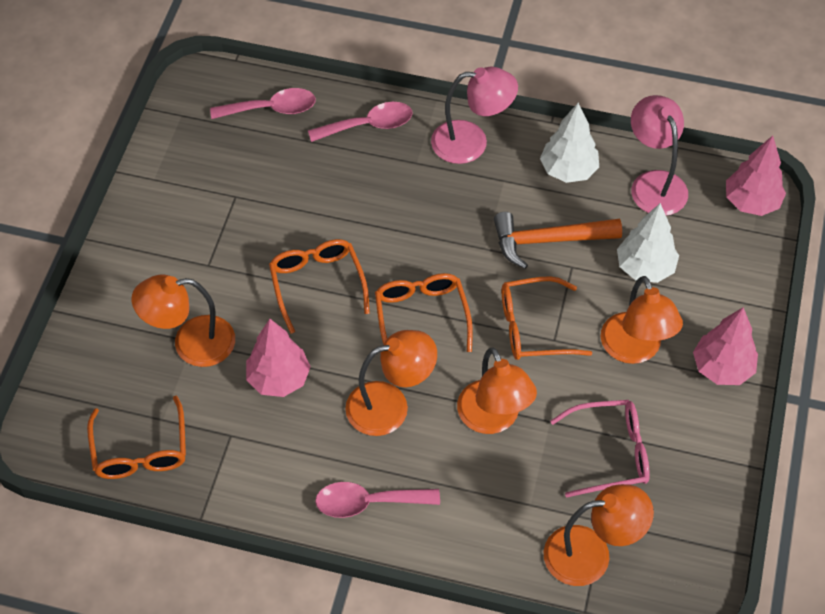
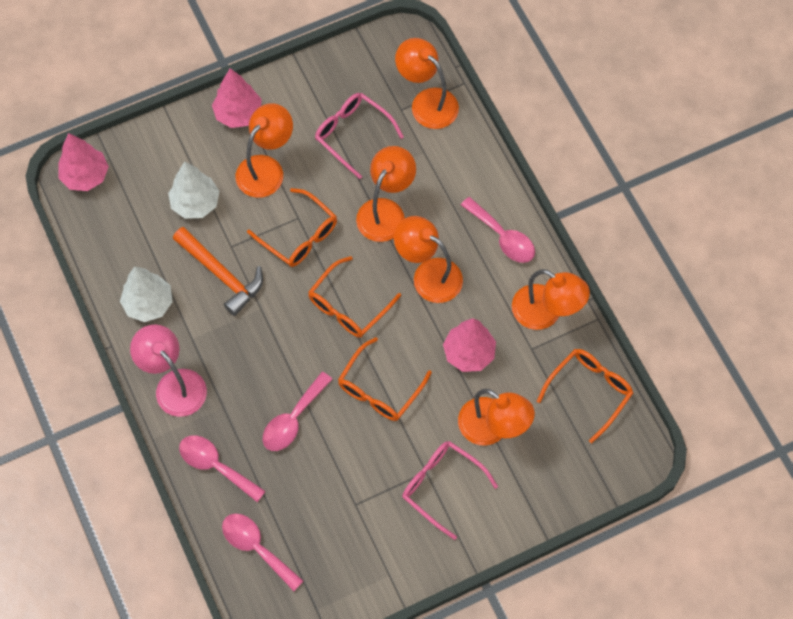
camera: 130 degrees left, 10 degrees up
(183, 267) = (441, 486): none -> pink glasses
(252, 476) = (546, 313): none -> orange lamp
(355, 203) = (293, 419): none -> pink spoon
(654, 183) = (116, 243): pink lamp -> none

